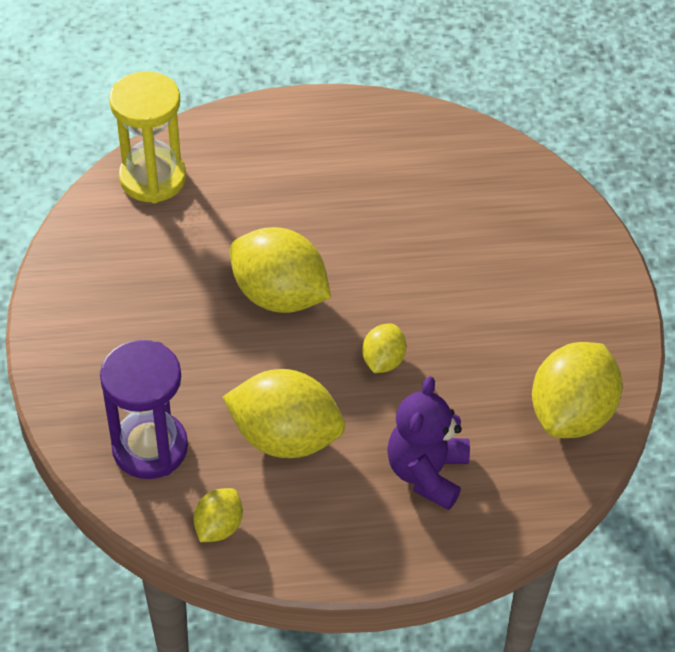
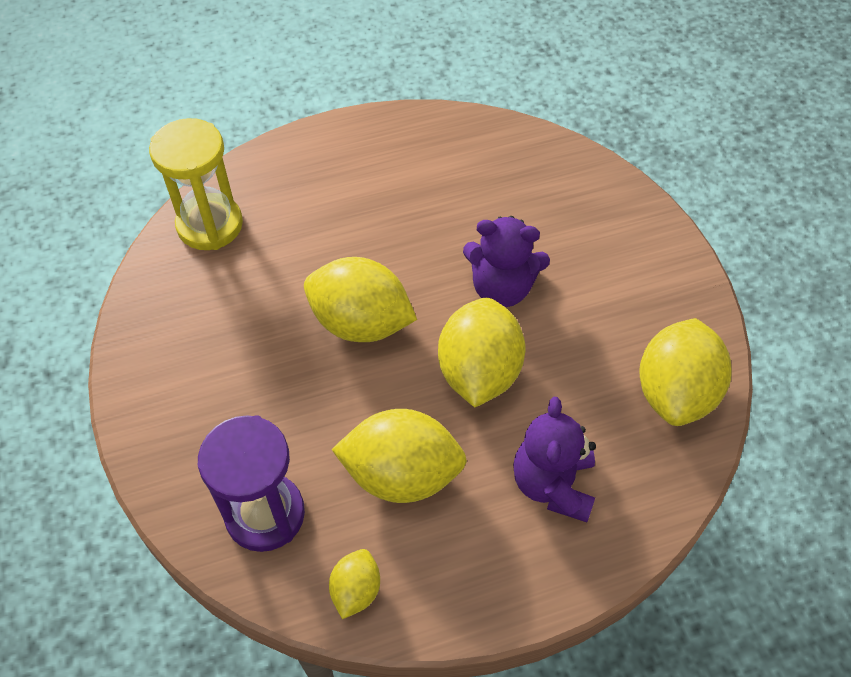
camera: 10 degrees left, 5 degrees up
(383, 361) = (479, 372): yellow lemon -> yellow lemon, size x1.94
(427, 287) = (501, 288): none -> purple teddy bear

